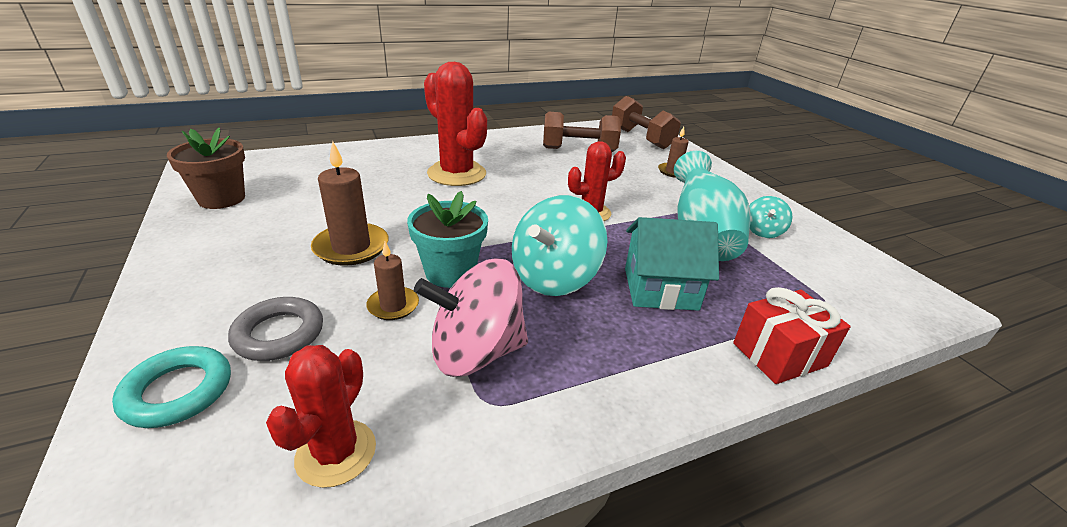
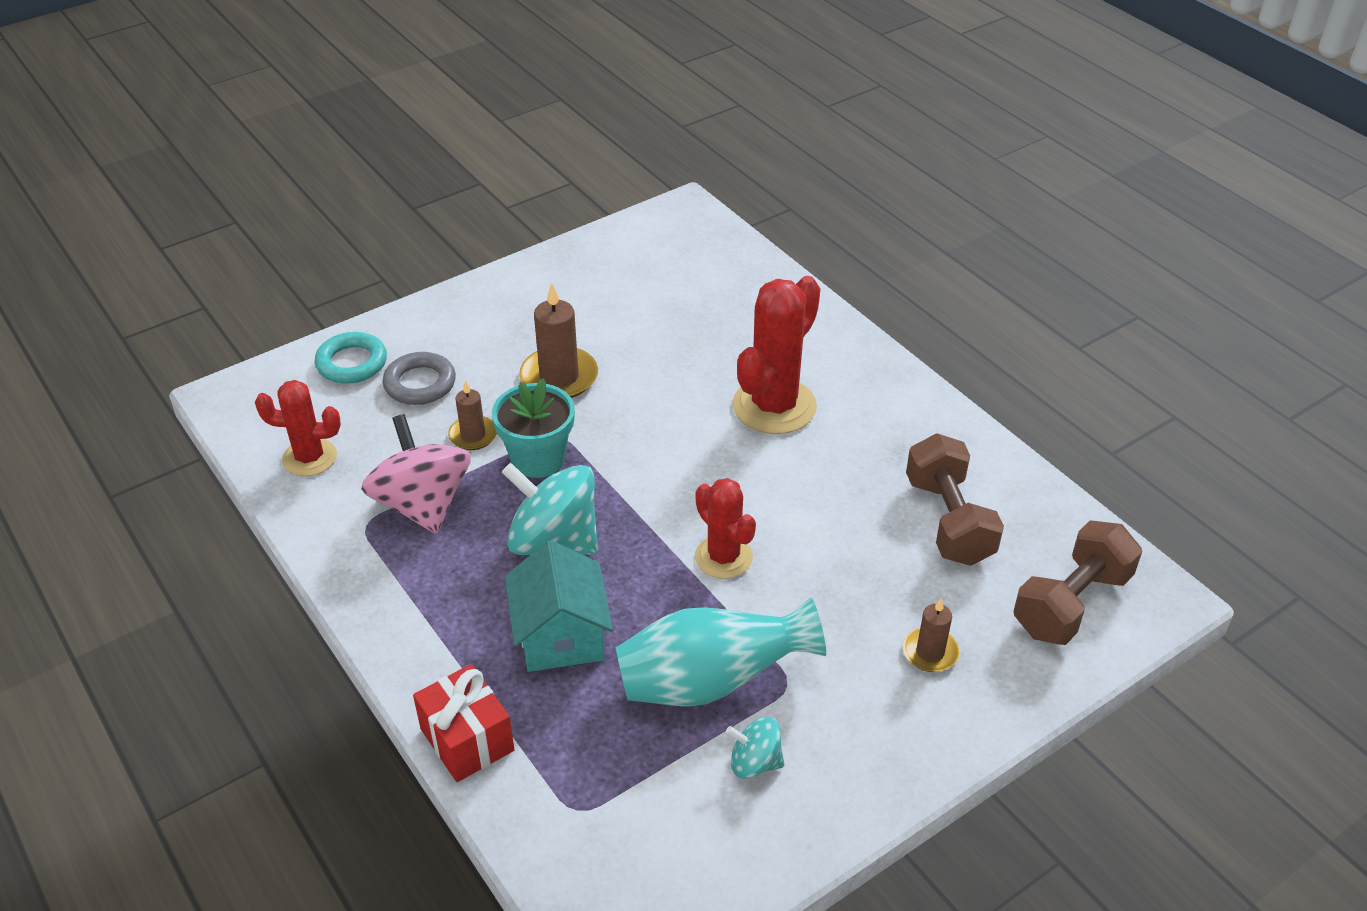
camera: 80 degrees right, 10 degrees up
(222, 199) = (617, 257): brown flower pot -> none

